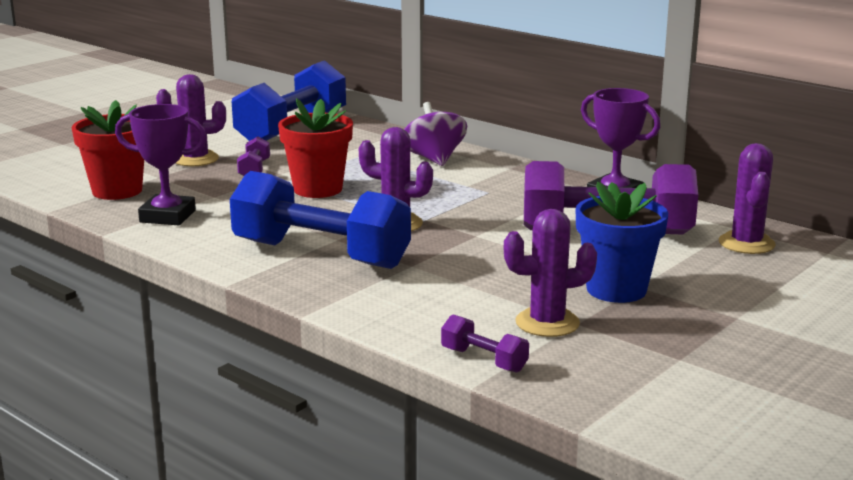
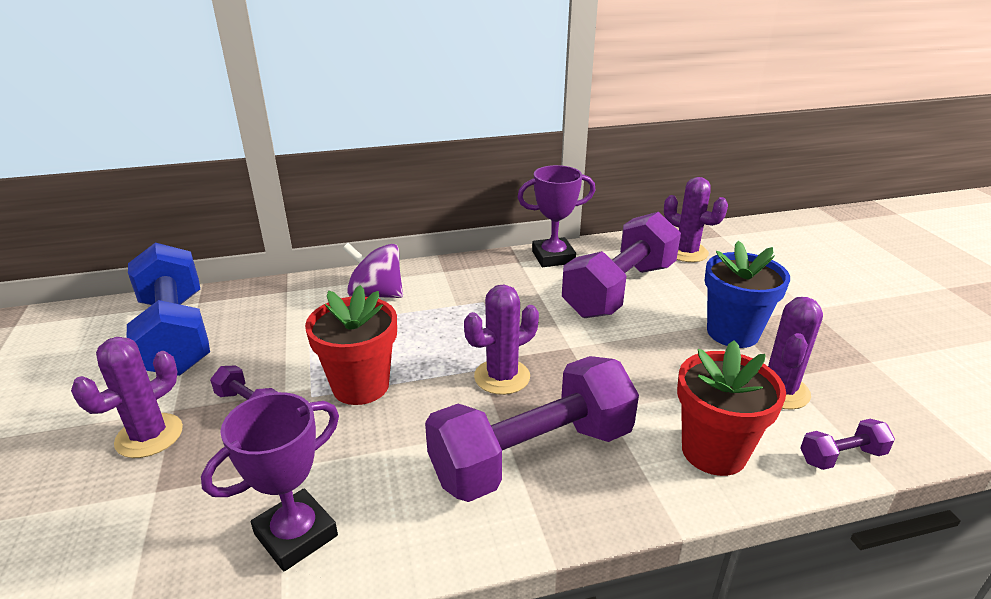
camera: 55 degrees left, 10 degrees up
(117, 191) = (147, 551): red flower pot -> red flower pot (714, 451)
(321, 254) = (532, 455): blue dumbbell -> purple dumbbell

